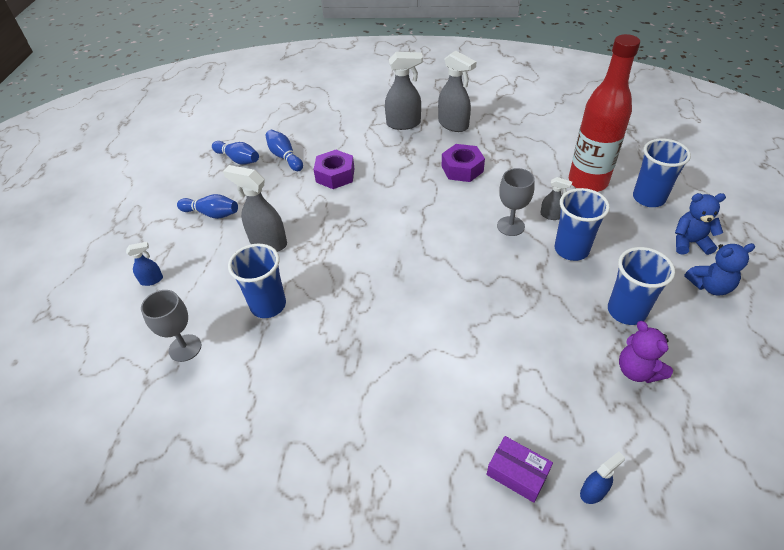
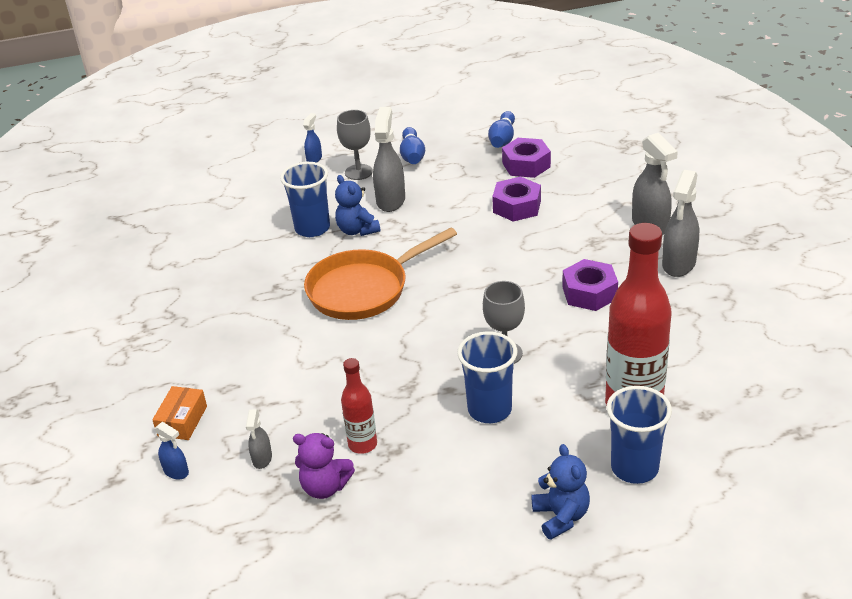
camera: 70 degrees right, 10 degrees down
(152, 280) = (314, 158): blue spray bottle -> blue spray bottle turned 120 degrees counterclockwise
(185, 348) = (249, 204): grey goblet -> grey goblet (358, 172)
(285, 157) = (526, 165): blue bowling pin -> purple nut
(385, 288) = (363, 289): none -> orange pan
(517, 473) = (182, 421): purple box -> orange box
(551, 215) = (543, 383): grey spray bottle -> grey spray bottle (262, 459)
(590, 334) = (362, 444): none -> red bottle
(626, 311) = (408, 469): blue cup -> none
(637, 370) = (325, 487): purple teddy bear -> purple teddy bear turned 120 degrees counterclockwise
(710, 286) = (485, 541): blue teddy bear -> blue teddy bear (357, 230)

